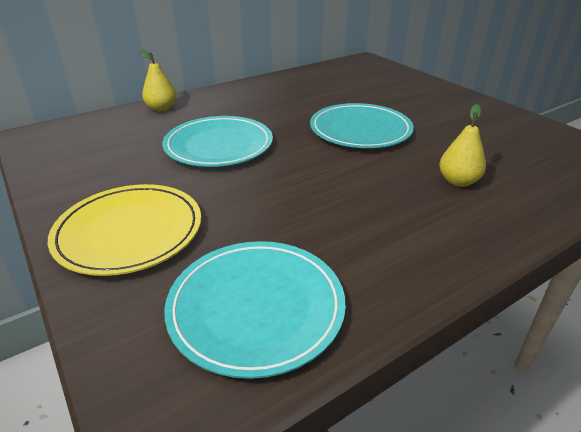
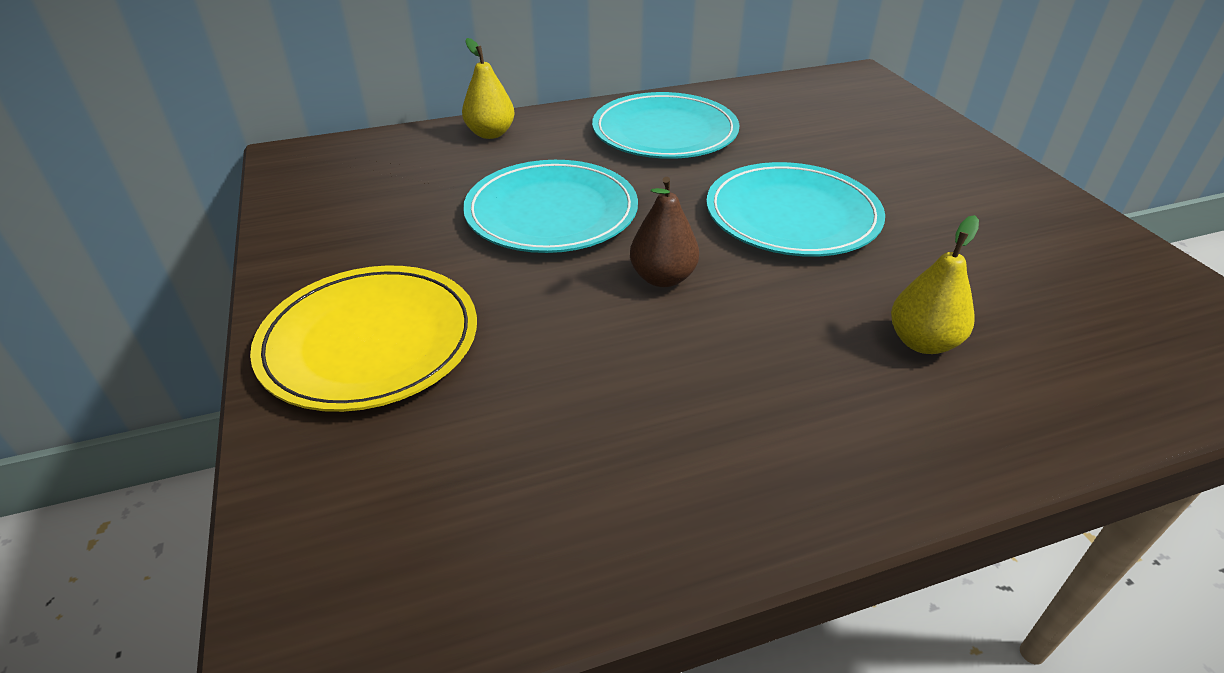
camera: 15 degrees right, 5 degrees up
(256, 307) = (501, 504): turquoise plate -> turquoise plate (665, 132)
(301, 170) = (663, 278): none -> brown pear

